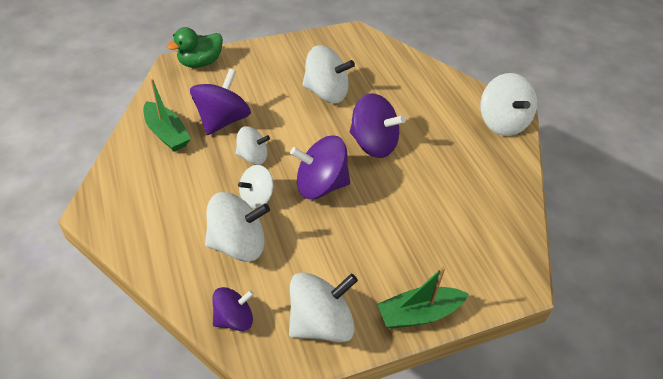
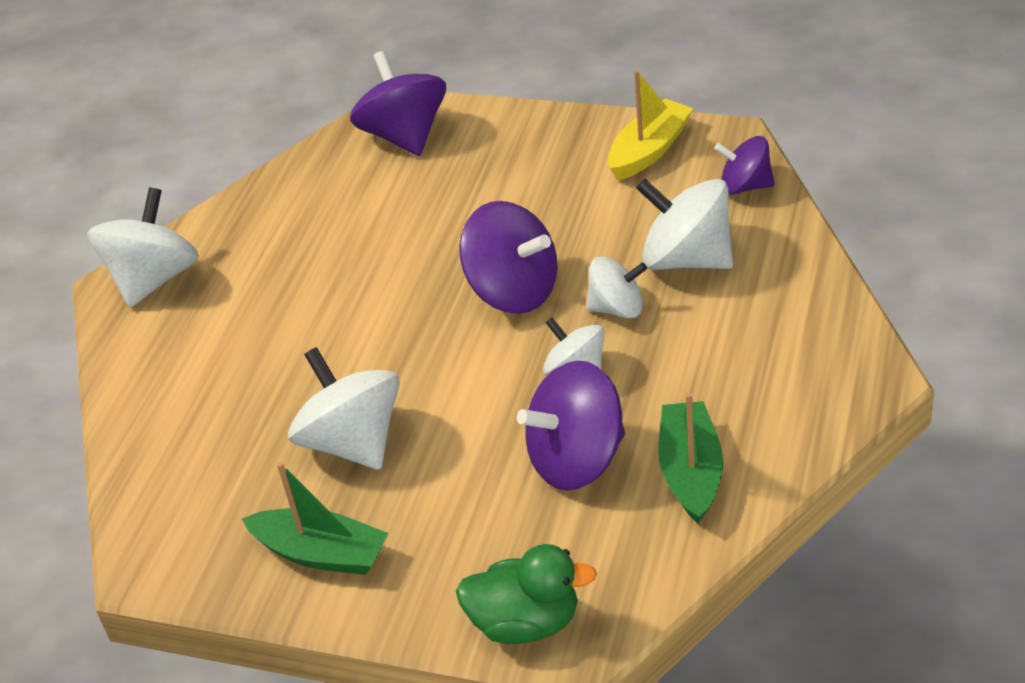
camera: 135 degrees left, 5 degrees down
(321, 323) = (649, 150): white spinning top -> yellow boat
(373, 144) = (376, 321): purple spinning top -> purple spinning top (404, 136)
(419, 314) = (535, 123): green boat -> green boat (321, 553)

